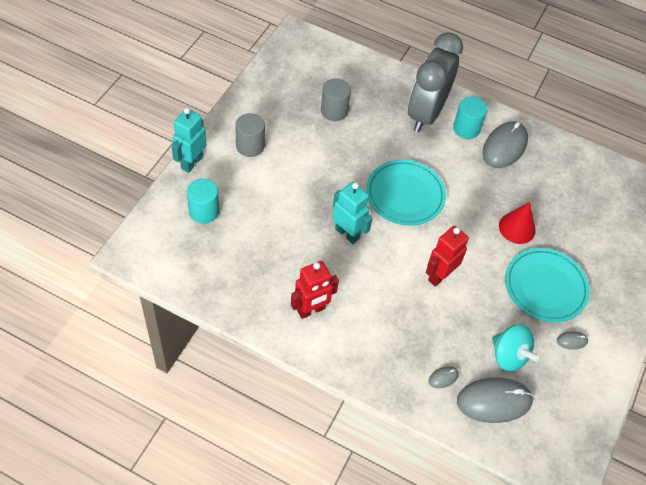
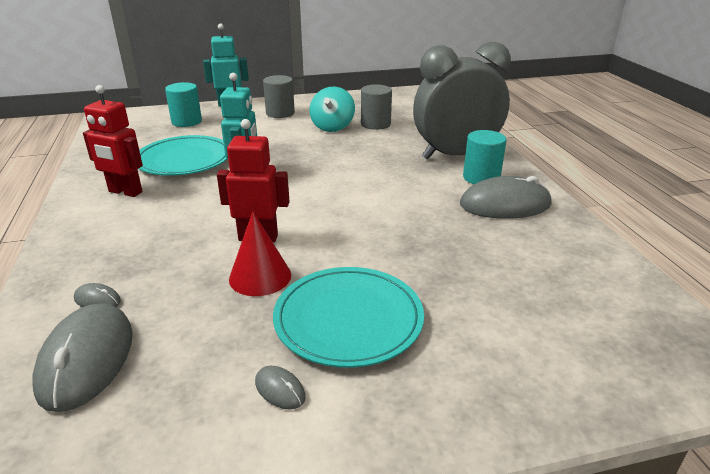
camera: 55 degrees right, 25 degrees down
(405, 195) = (338, 181): turquoise plate -> turquoise plate (184, 159)
(494, 401) = (86, 359): grey mouse -> grey mouse turned 45 degrees clockwise
(509, 356) = (185, 338): turquoise spinning top -> turquoise spinning top (332, 127)
(517, 228) = (408, 257): red cone -> red cone (260, 276)

